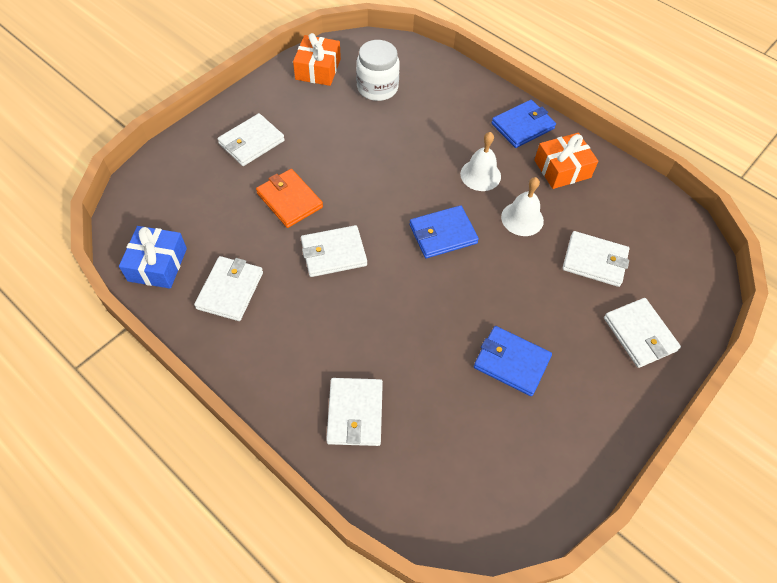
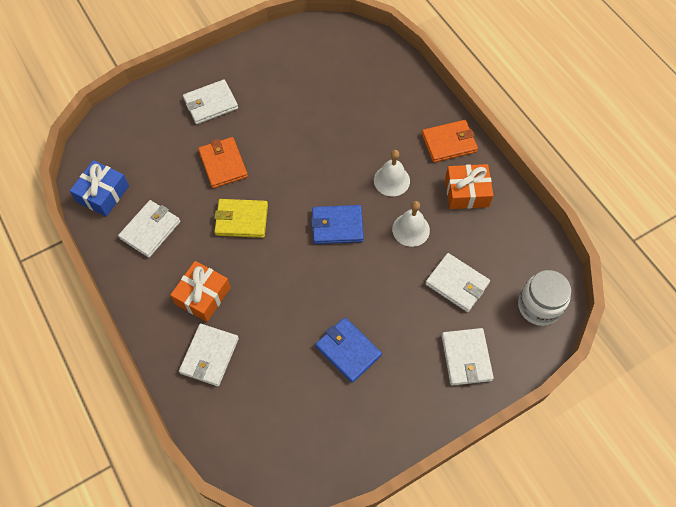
camera: 20 degrees right, 5 degrees up
(318, 69) = (290, 46): orange gift -> orange gift (203, 296)
(333, 253) = (241, 220): white wallet -> yellow wallet
(377, 88) = (335, 76): white jar -> white jar (539, 306)
(522, 126) = (449, 143): blue wallet -> orange wallet

